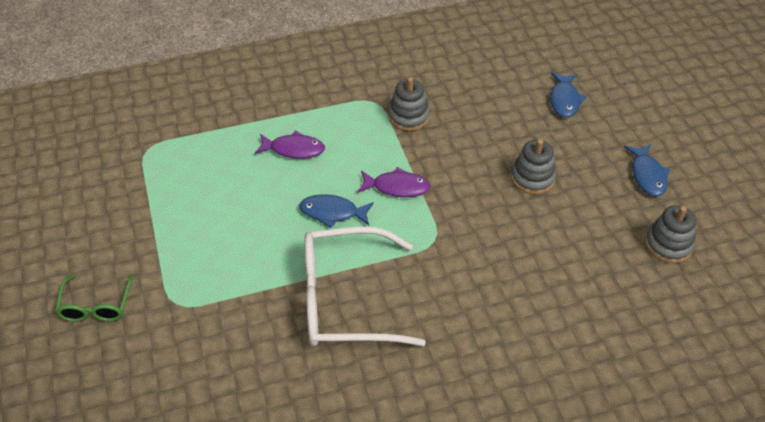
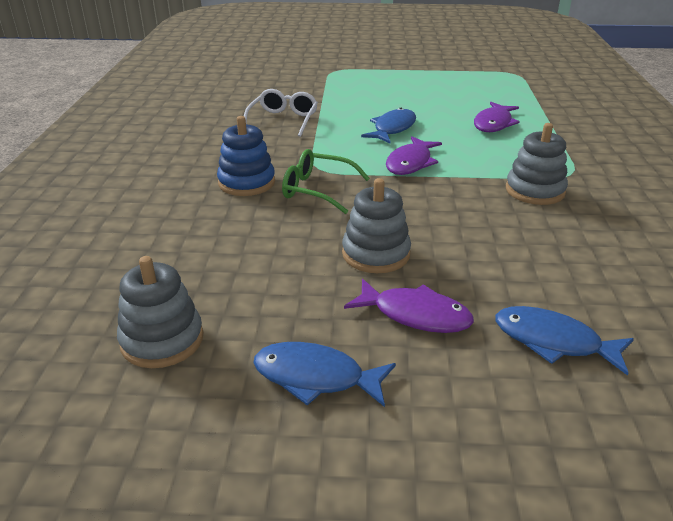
camera: 110 degrees right, 15 degrees down
(96, 305) = (353, 52): green glasses -> green glasses (318, 190)
(347, 300) = (283, 120): white glasses -> white glasses, size x0.51
(482, 278) = (246, 182): none -> blue stacking toy
(578, 150) = (415, 315): none -> purple fish

